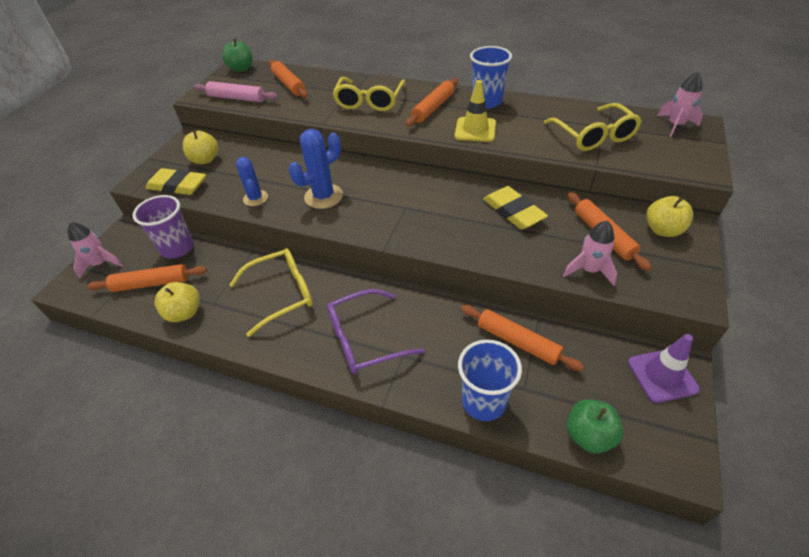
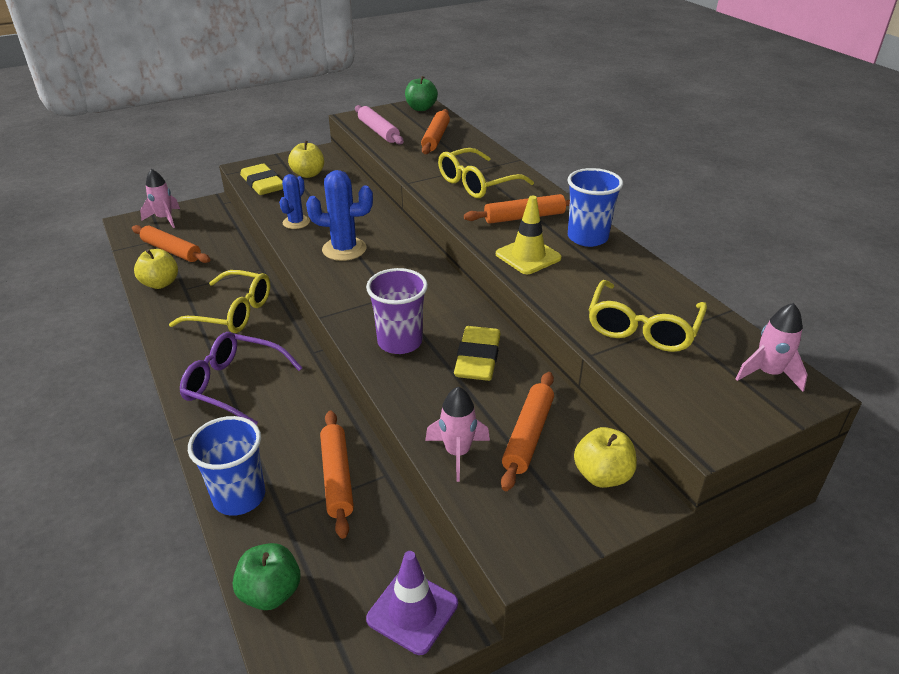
camera: 40 degrees right, 10 degrees down
(177, 248) = (220, 236): purple cup -> purple cup (400, 342)

